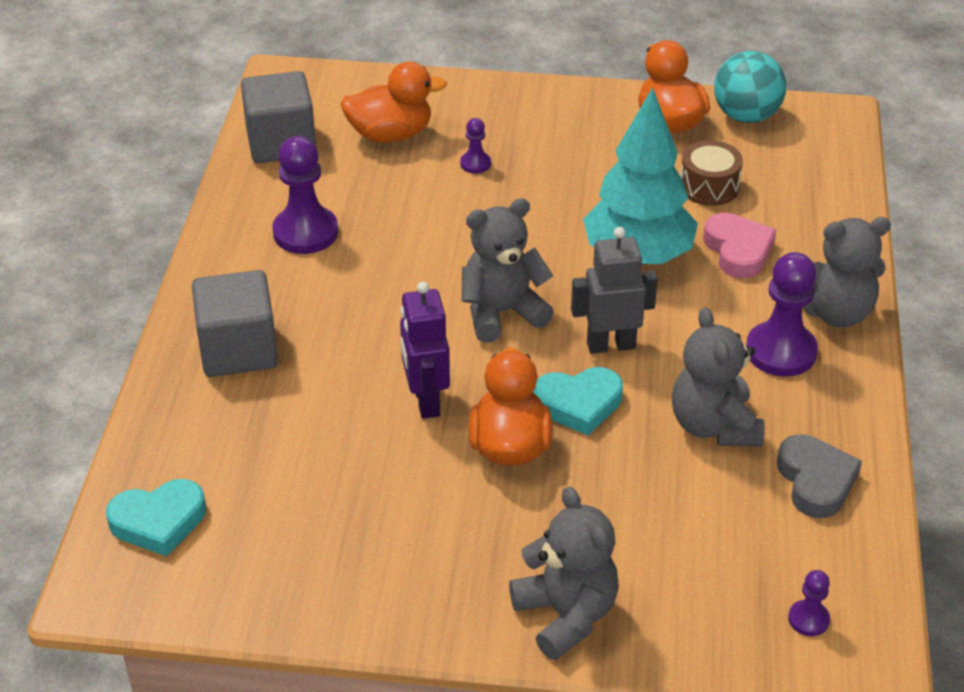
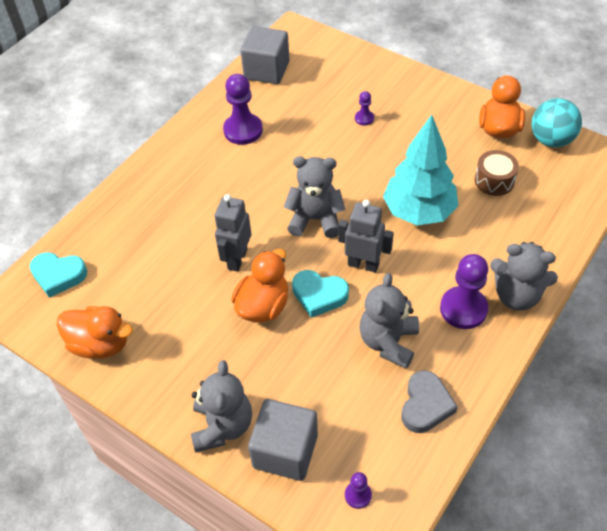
camera: 30 degrees right, 10 degrees up
(238, 350) = (162, 189): grey cube -> grey cube (285, 451)
(390, 134) = (329, 84): orange duck -> orange duck (100, 344)
(425, 401) = (237, 259): purple robot -> grey robot
(738, 250) = (483, 230): pink heart -> none

